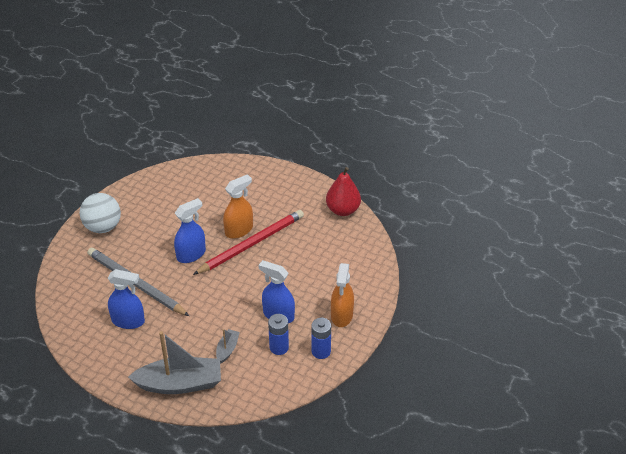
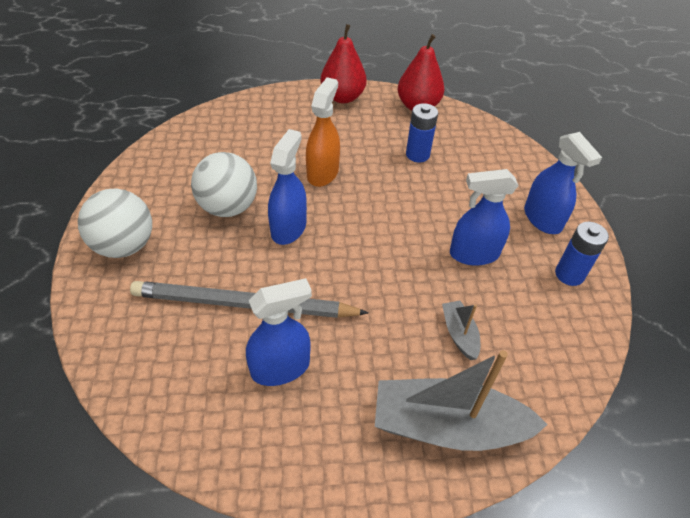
camera: 35 degrees left, 5 degrees up
(169, 228) = (228, 207): none -> white ball
(180, 383) = (447, 426): grey boat -> grey boat turned 135 degrees counterclockwise
(251, 244) = (354, 182): red pencil -> none
(279, 347) = (518, 296): blue battery -> blue battery (417, 154)
(299, 184) = (342, 97): none -> red pear
(341, 315) = (542, 219): orange spray bottle -> blue spray bottle

